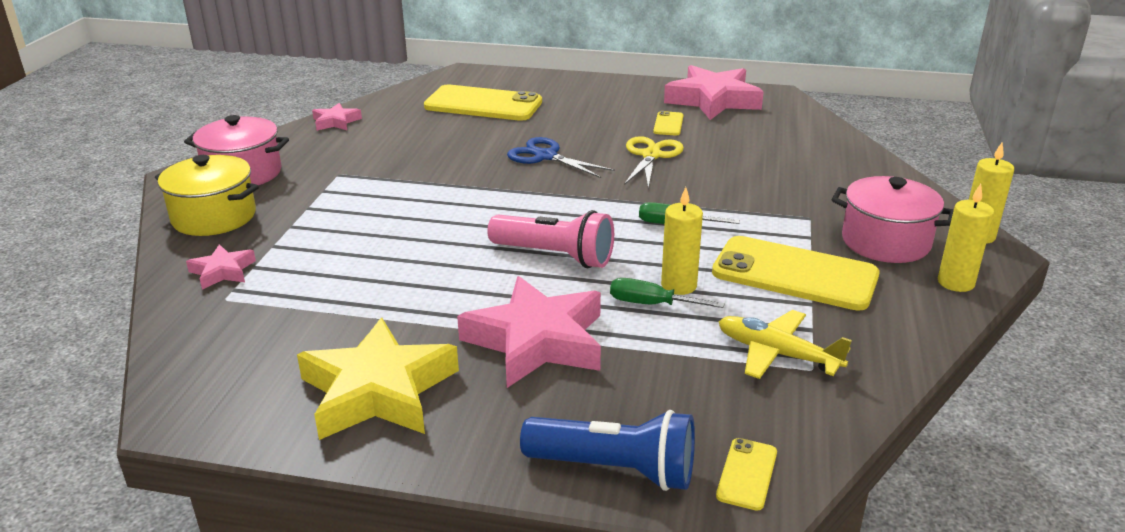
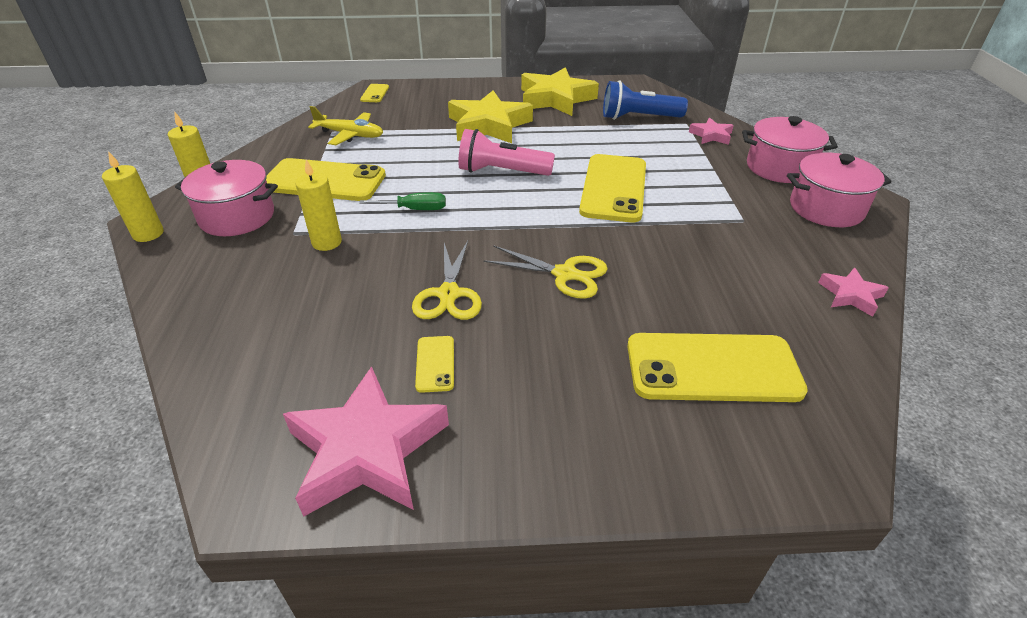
camera: 165 degrees right, 10 degrees up
(214, 217) = (779, 168): yellow pot -> pink pot
(434, 219) = (614, 188): none -> yellow phone
(536, 341) = (489, 125): pink star -> yellow star
(545, 156) = (565, 274): blue scissors -> yellow scissors
(615, 469) = (432, 89): blue flashlight -> blue flashlight (638, 117)
(651, 304) = (426, 150): green screwdriver -> none
(679, 285) = (409, 163): yellow candle -> yellow candle (327, 242)

